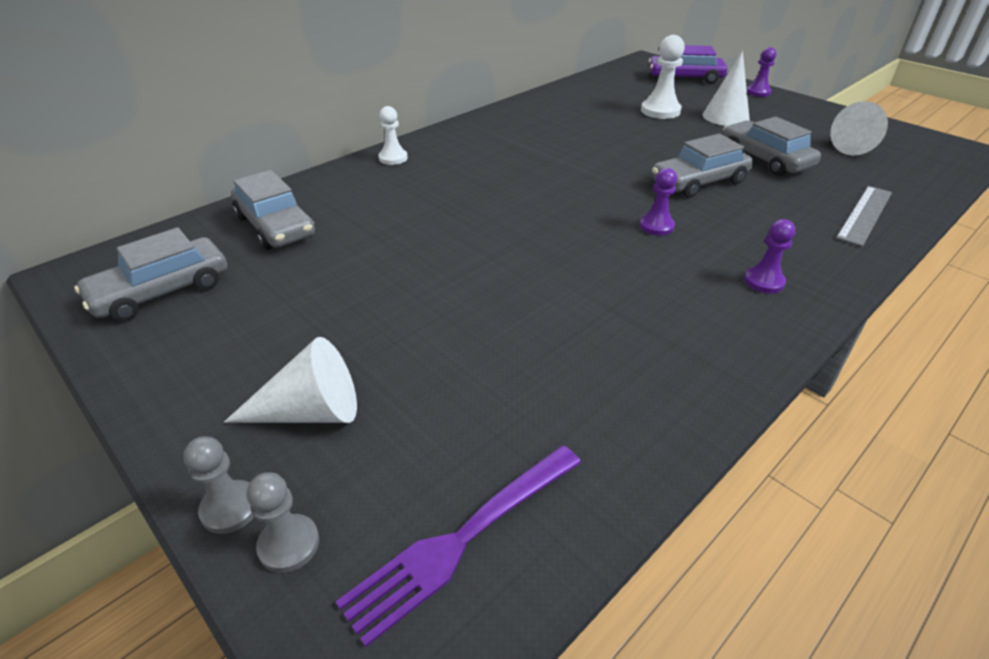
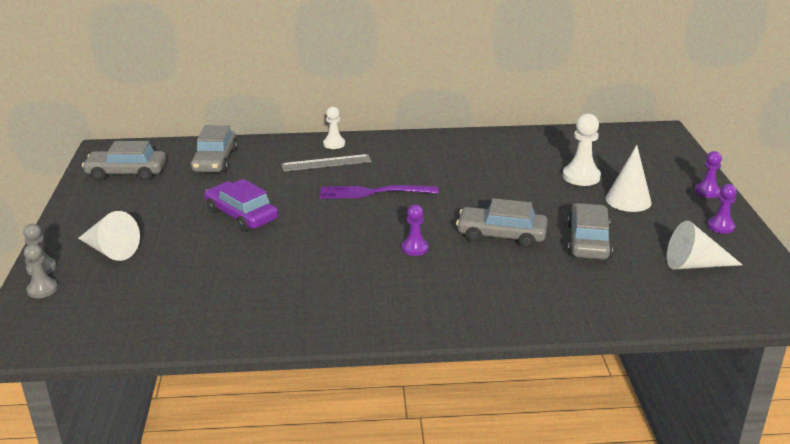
camera: 40 degrees right, 10 degrees down
(462, 539) = (94, 321): purple fork -> purple fork (373, 192)
(685, 78) = (663, 157): purple car -> purple car (241, 215)
(764, 281) = (416, 305): purple pawn -> purple pawn (720, 226)
(864, 214) = (578, 306): grey ruler -> grey ruler (326, 163)

